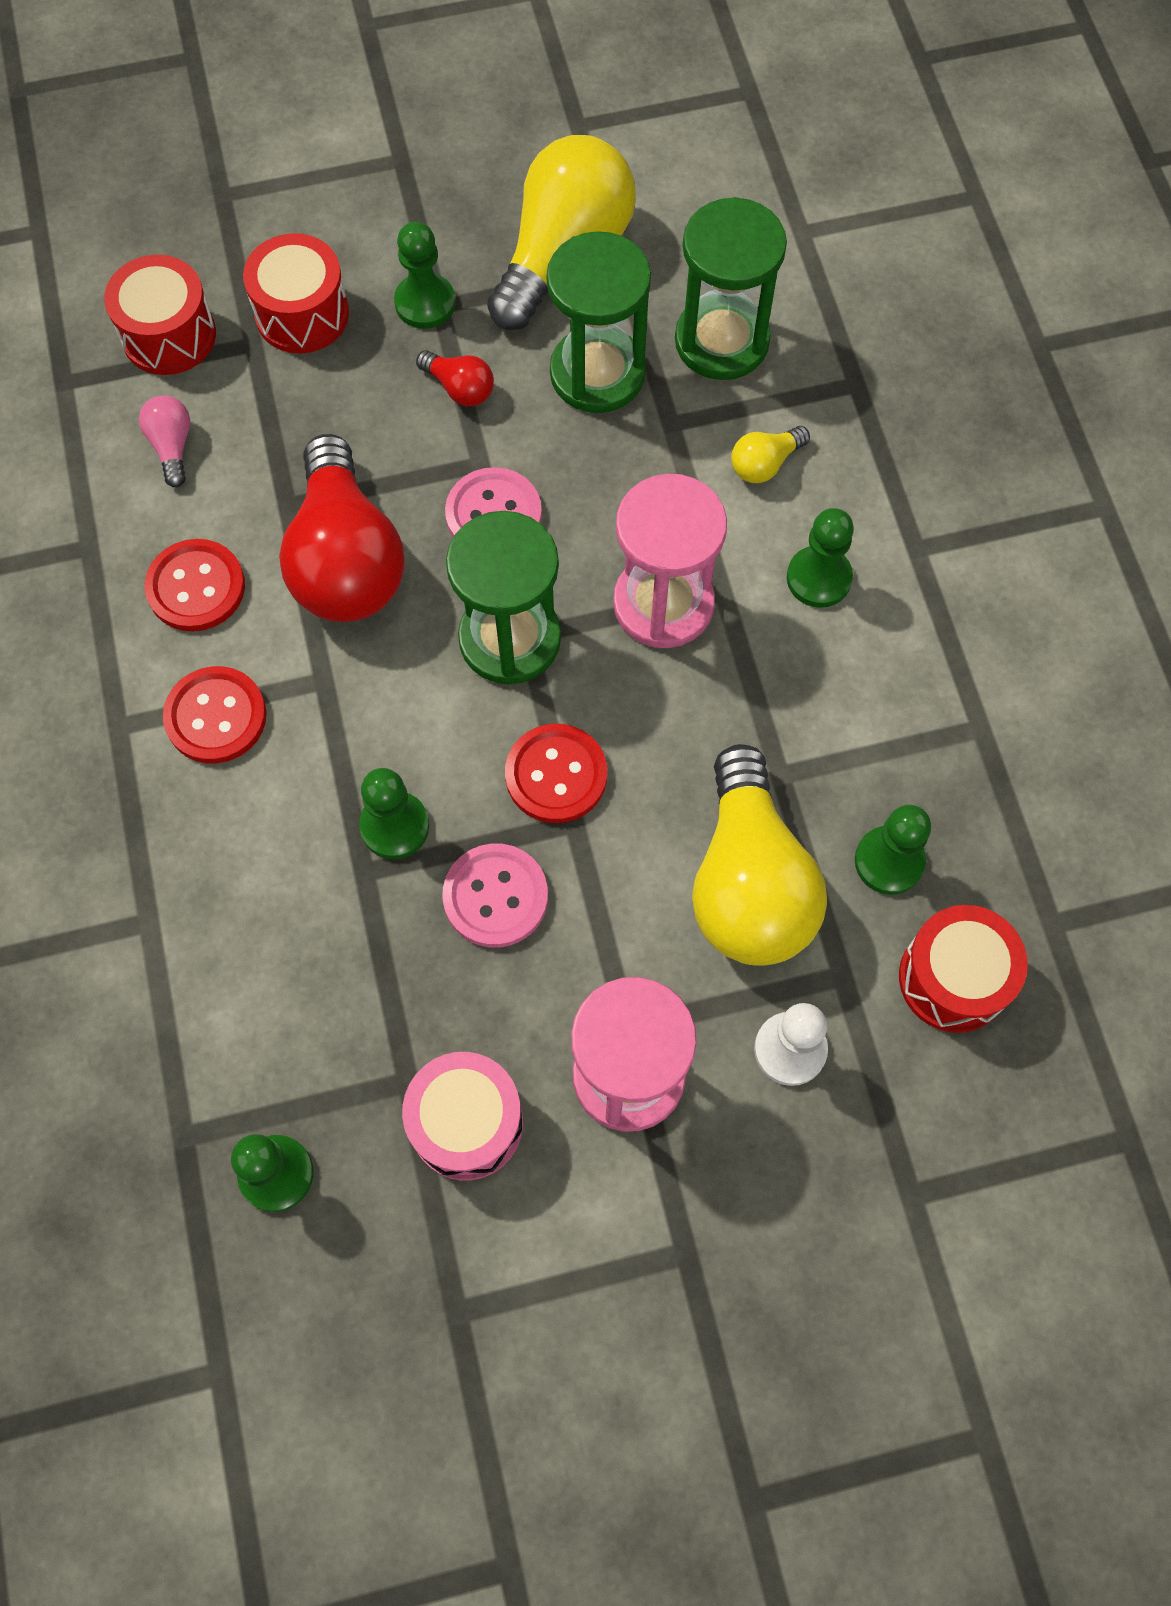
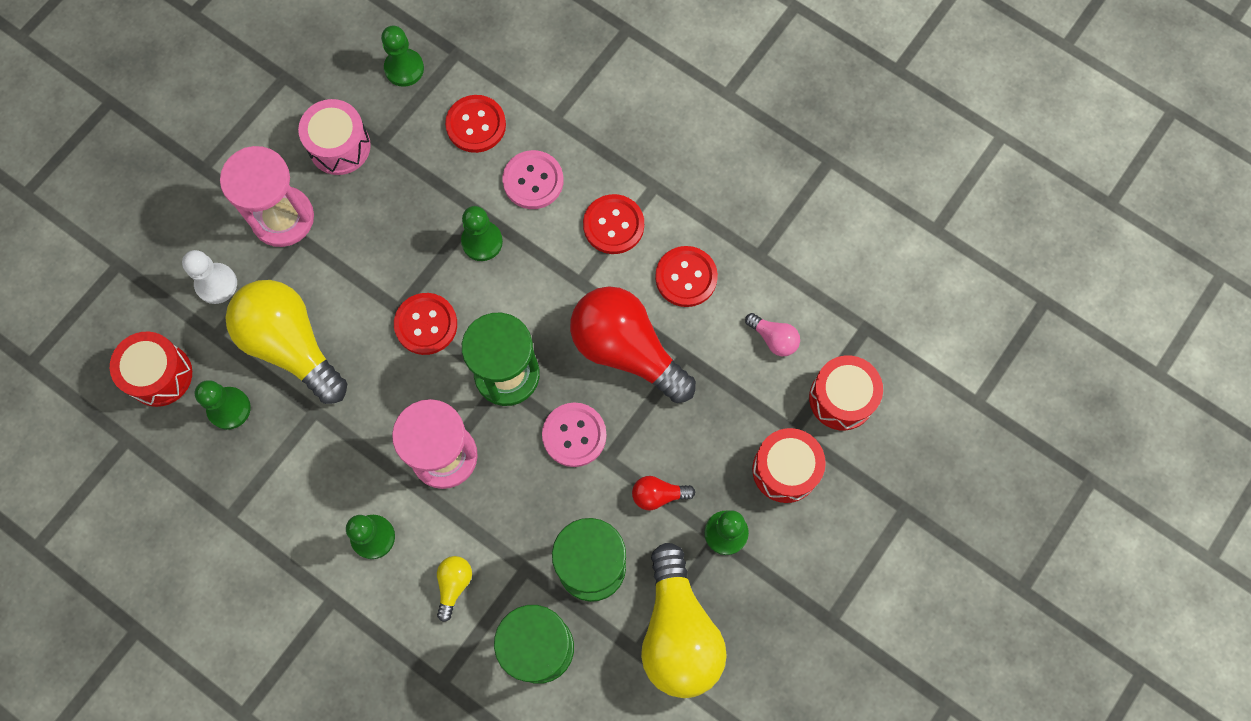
camera: 140 degrees right, 5 degrees up
(257, 998) = (476, 125): none -> red button
(495, 897) = (407, 247): pink button -> pink button (533, 181)

